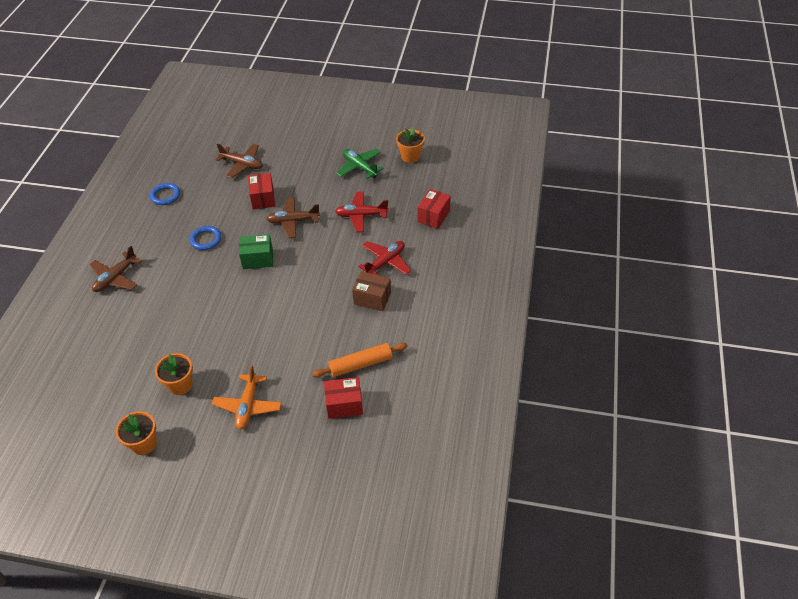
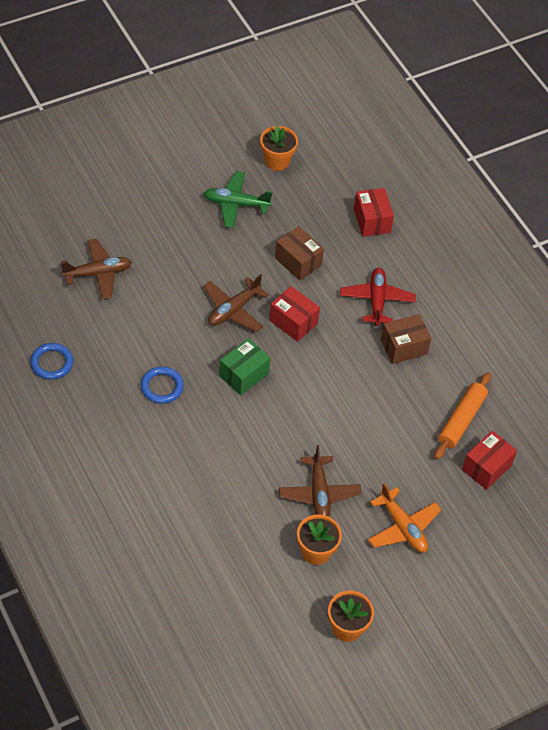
camera: 45 degrees left, 5 degrees up
(115, 278) = (112, 490): brown plane -> brown plane (319, 493)
(263, 198) = (170, 302): red box -> red box (293, 322)
(361, 215) = (298, 262): red plane -> brown box

